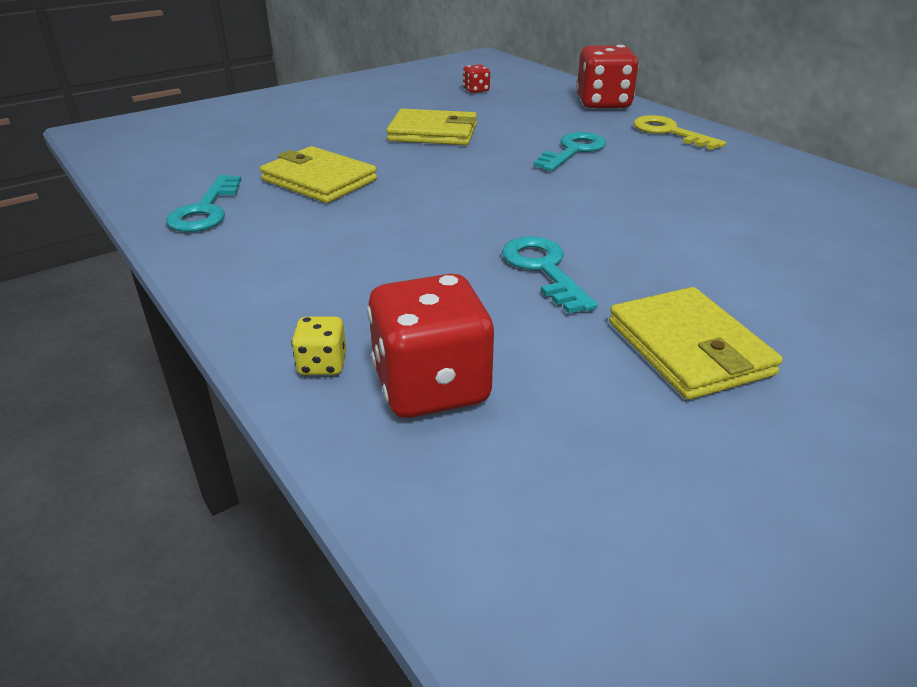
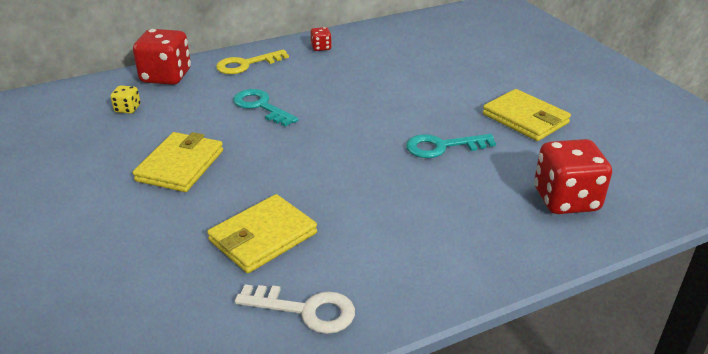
camera: 80 degrees left, 0 degrees up
(205, 210) = (306, 310): turquoise key -> white key
(322, 364) = (548, 239): yellow dice -> yellow dice (127, 109)
(476, 90) = (77, 130): red dice -> red dice (321, 48)
(689, 348) = (525, 119): yellow wallet -> yellow wallet turned 60 degrees clockwise

